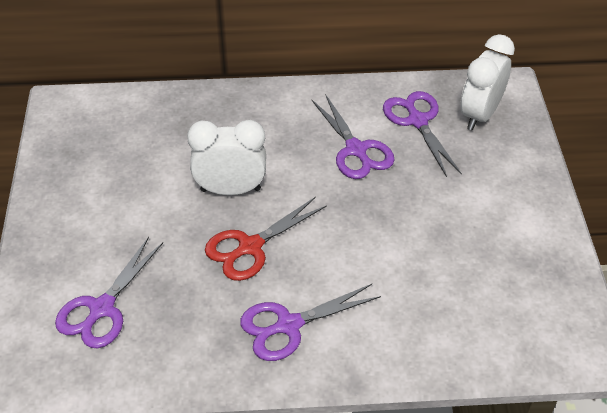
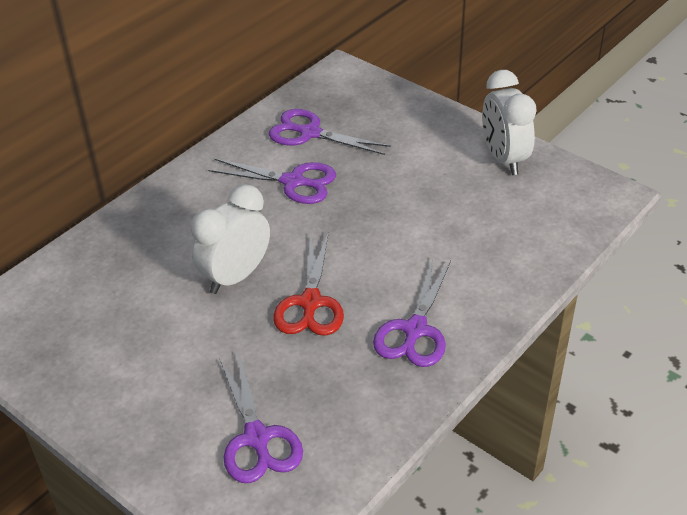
camera: 45 degrees left, 5 degrees down
(479, 115) = (347, 101): white clock -> white clock (504, 159)

